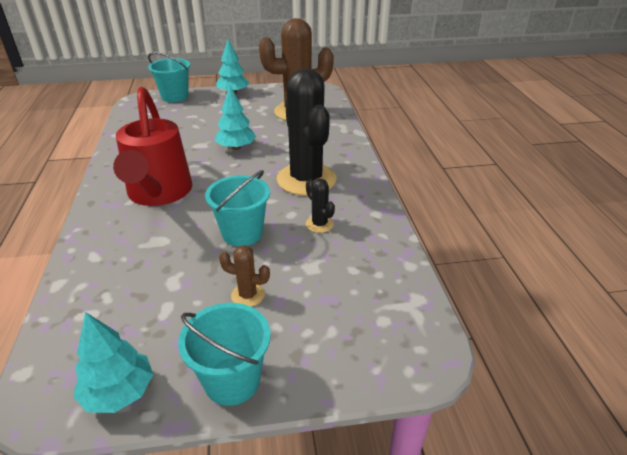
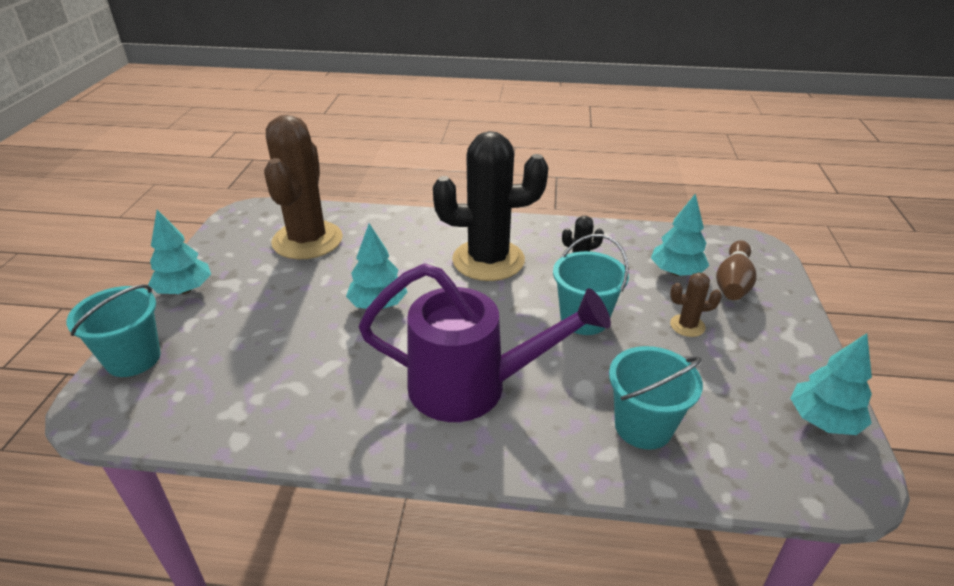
camera: 75 degrees left, 0 degrees up
(158, 193) = (472, 387): red watering can -> purple watering can
(232, 380) = (796, 346): turquoise bucket -> turquoise bucket (643, 426)
(248, 295) = (687, 326): brown cactus -> brown cactus turned 60 degrees clockwise
(334, 331) = (733, 282): none -> brown bowling pin
(336, 286) = (676, 272): none -> turquoise tree

